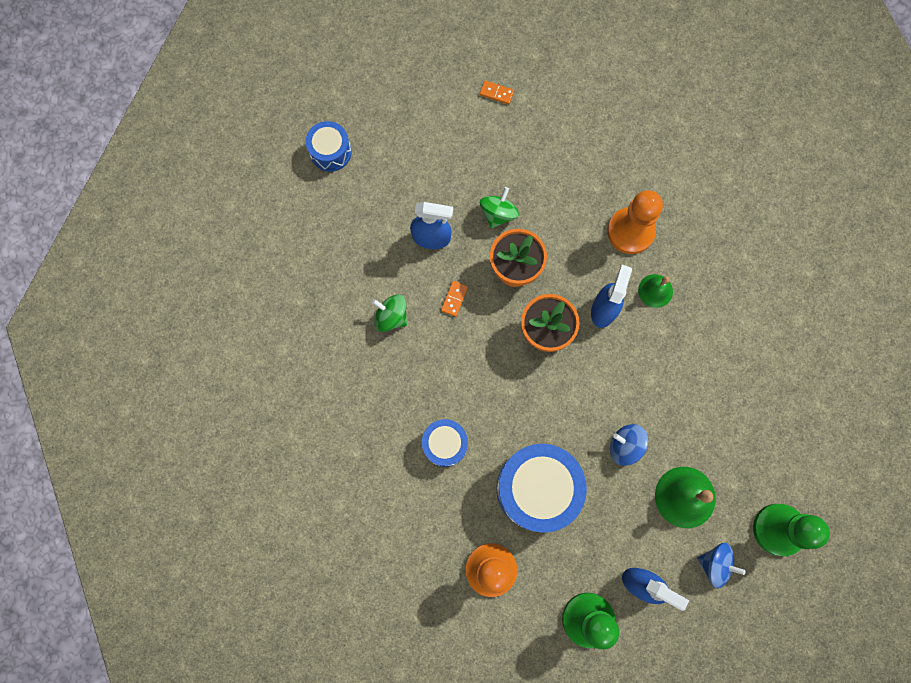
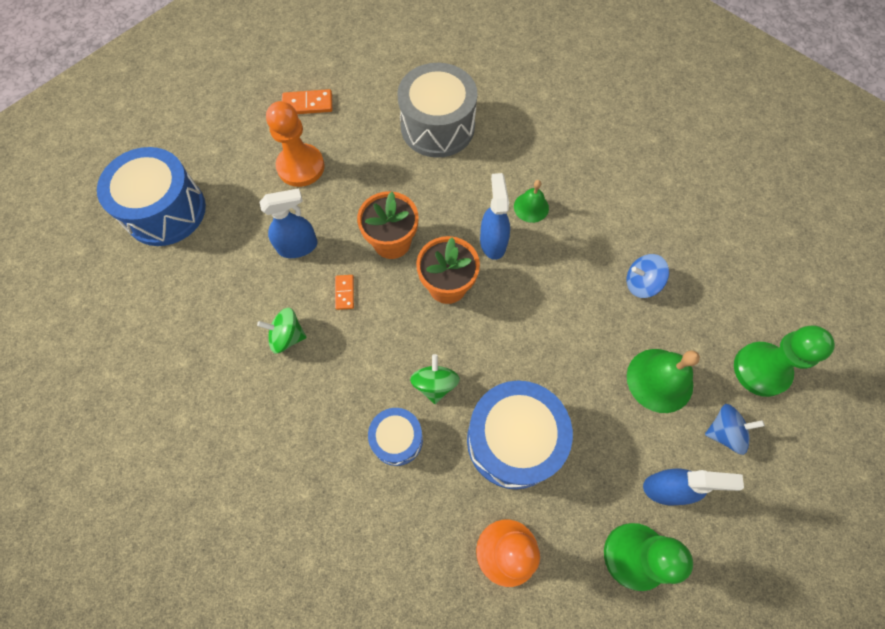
camera: 25 degrees left, 10 degrees down
(330, 152) = (165, 211): blue drum -> blue drum, size x1.82
(496, 93) = (307, 104): orange domino -> orange domino, size x1.58
(498, 214) = (354, 200): green spinning top -> green spinning top (435, 384)
(608, 170) = (437, 127): none -> grey drum
(625, 446) = (577, 357): blue spinning top -> blue spinning top (641, 283)
(630, 231) = (483, 167): orange pawn -> orange pawn (301, 167)

